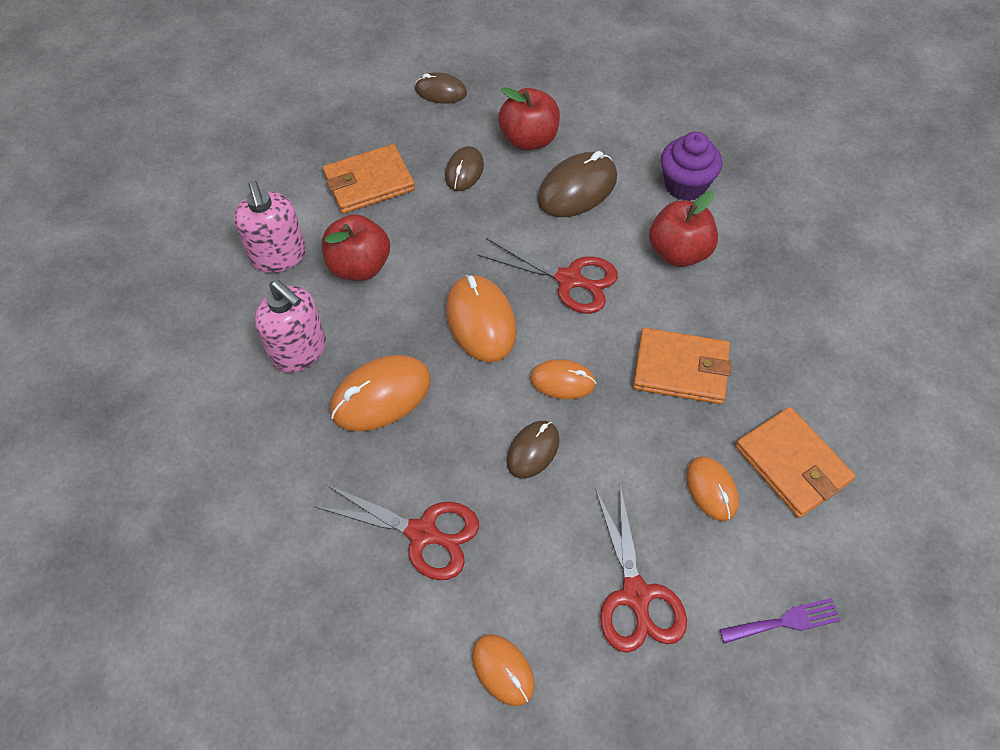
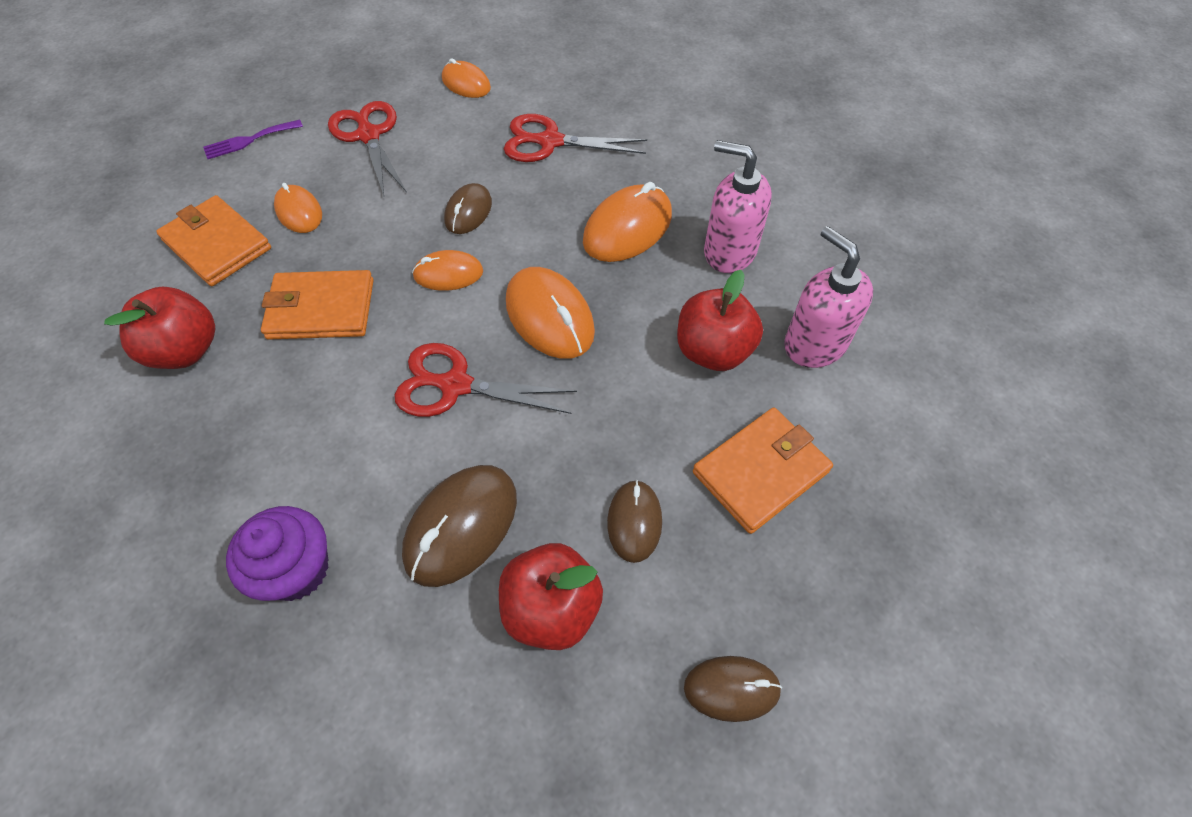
camera: 165 degrees right, 0 degrees up
(678, 252) = (314, 452): red apple -> red apple (185, 350)

